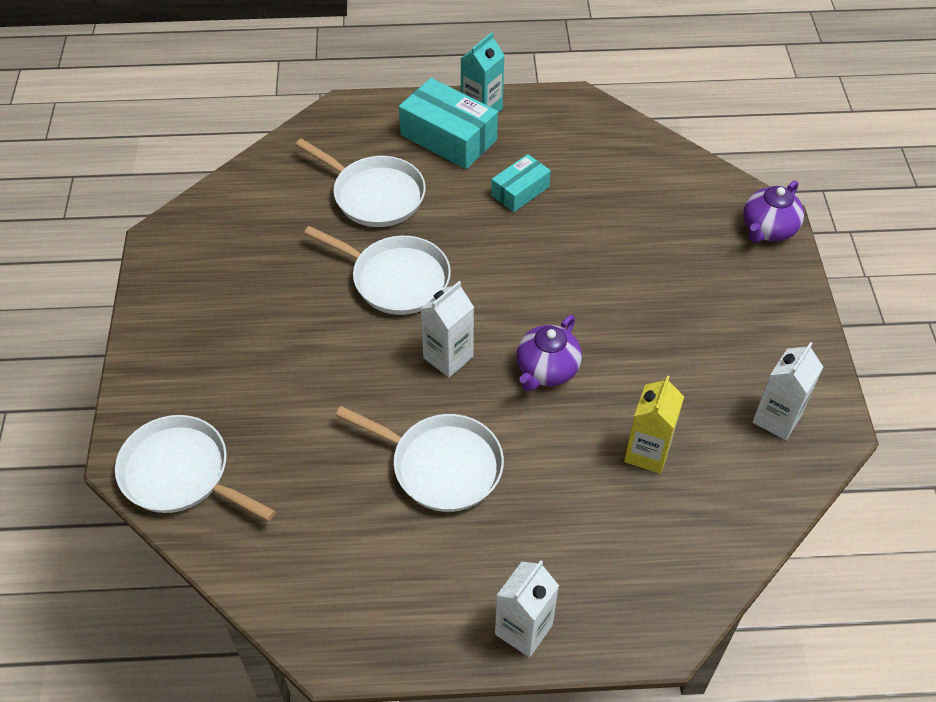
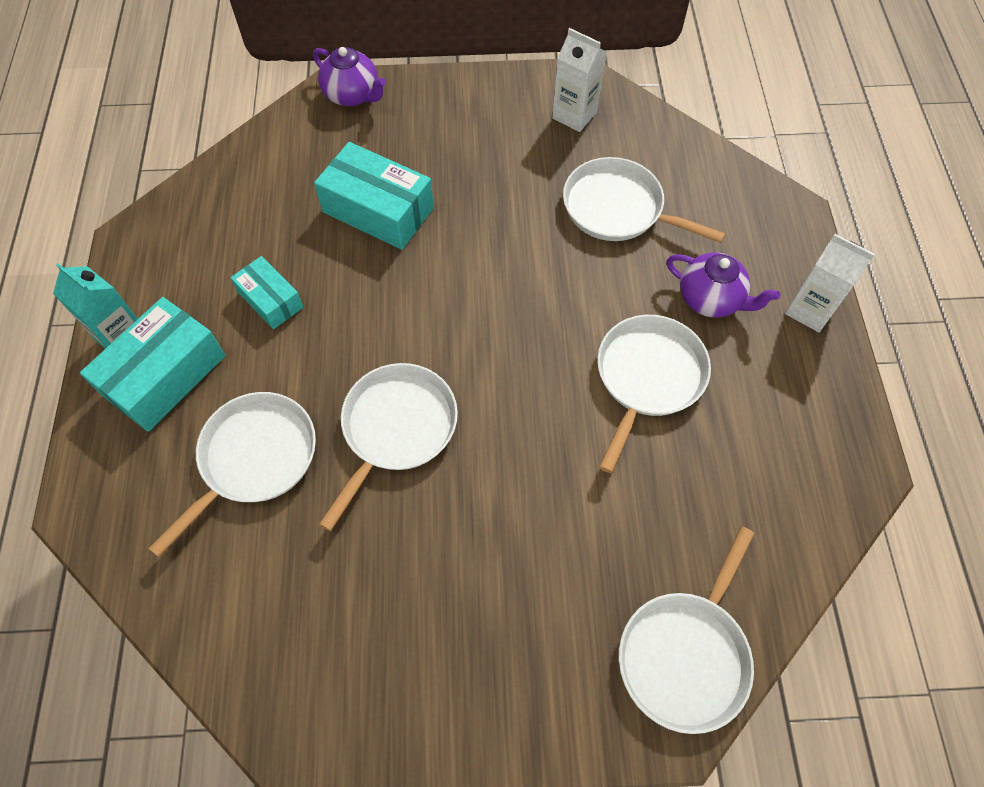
camera: 90 degrees left, 10 degrees up
(448, 357) = (511, 372): white carton -> none
(546, 370) = (526, 283): purple teapot -> purple teapot (710, 299)
(624, 256) = (378, 210): none -> turquoise box
(647, 453) = (617, 208): yellow carton -> white pan

